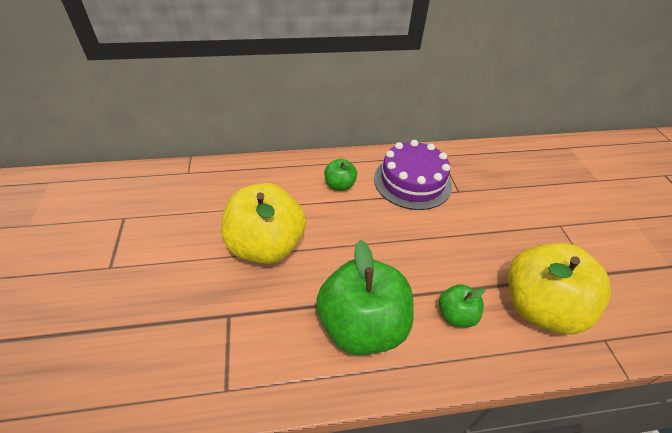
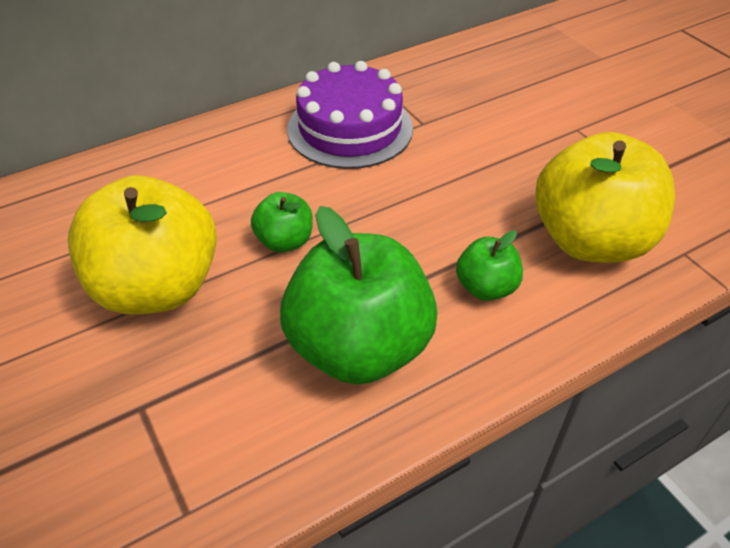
camera: 20 degrees left, 0 degrees up
(339, 185) = (239, 165): green apple -> green apple (285, 241)

